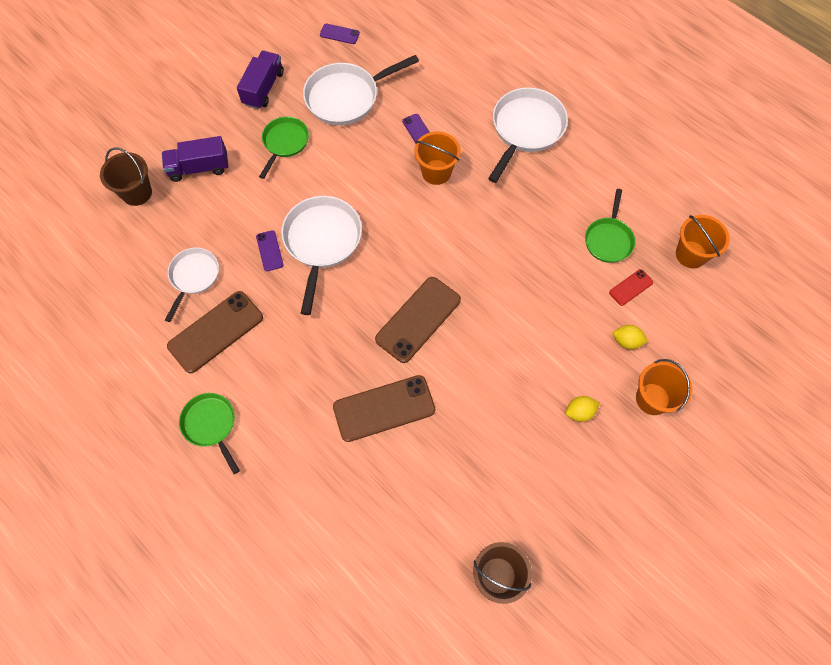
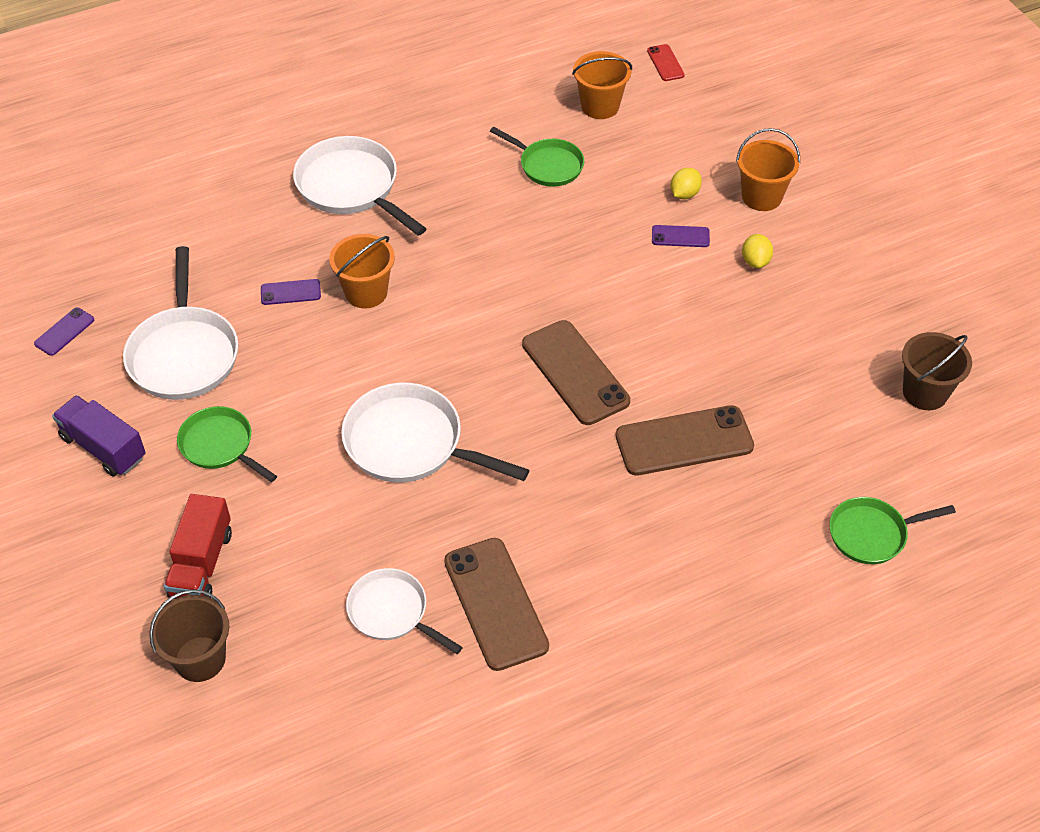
camera: 70 degrees left, 15 degrees down
(199, 168) = (201, 564): purple truck -> red truck
(211, 425) = (638, 641): green pan -> green pan (872, 534)
(269, 251) = (394, 507): purple phone -> purple phone (680, 236)
(384, 408) = (684, 441): brown phone -> brown phone turned 75 degrees clockwise
(631, 287) = (619, 168): red phone -> red phone (665, 63)

